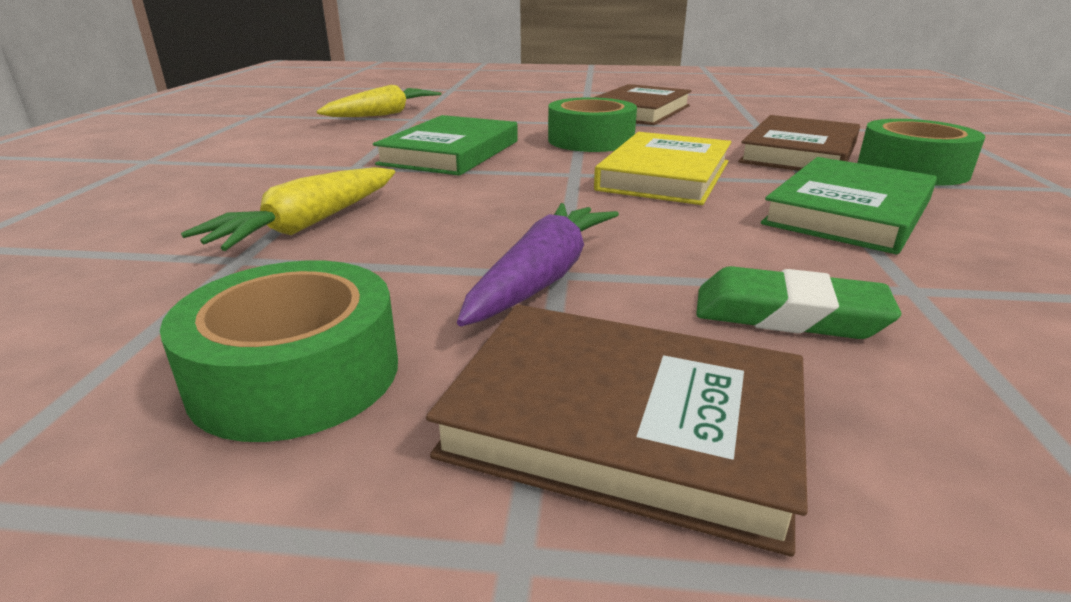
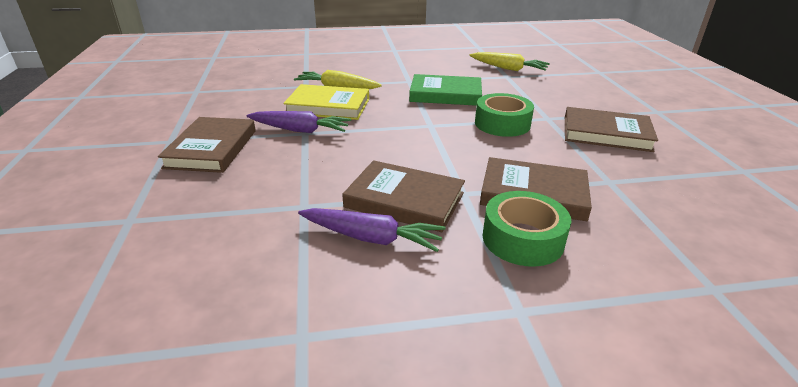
camera: 75 degrees right, 5 degrees up
(296, 374) = (238, 108): green tape -> none
(664, 175) = (442, 148): yellow book -> yellow book (328, 106)
(788, 315) = (275, 175): green eraser -> none
(849, 212) = (404, 200): green book -> brown book
(980, 241) = (371, 238): none -> purple carrot

